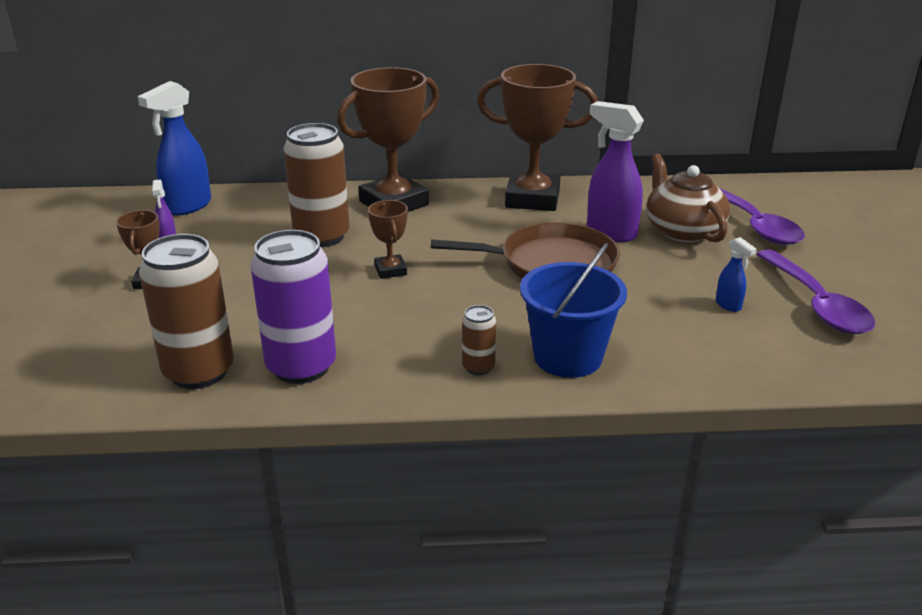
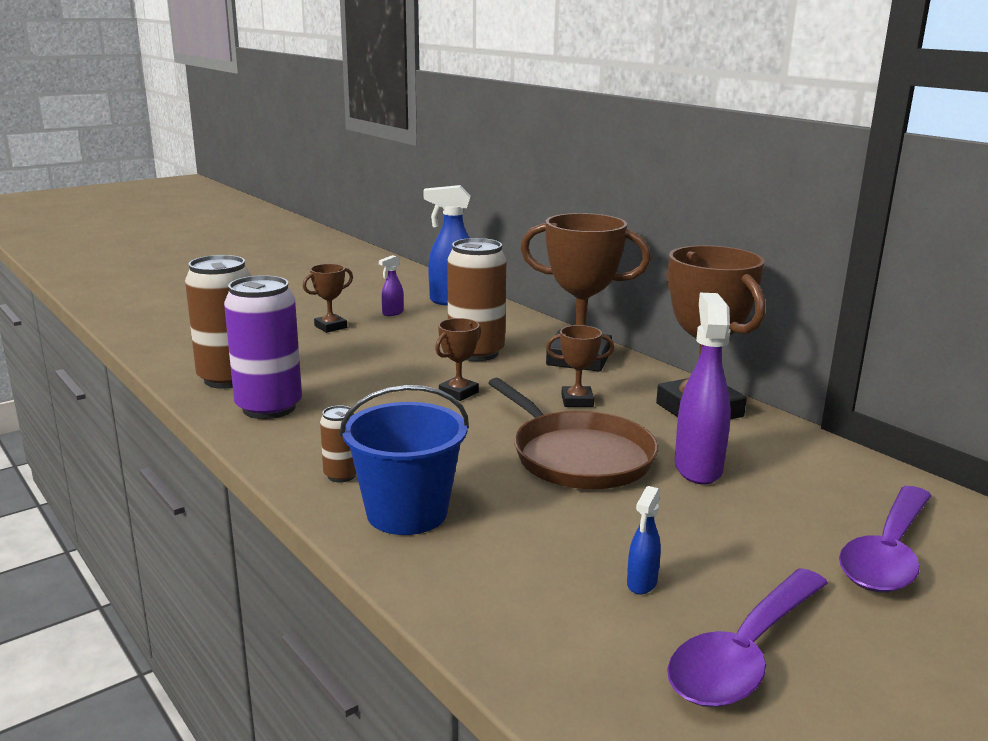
camera: 55 degrees right, 10 degrees down
(466, 232) = (577, 401): none -> brown trophy
(682, 230) = (781, 508): brown teapot -> none

